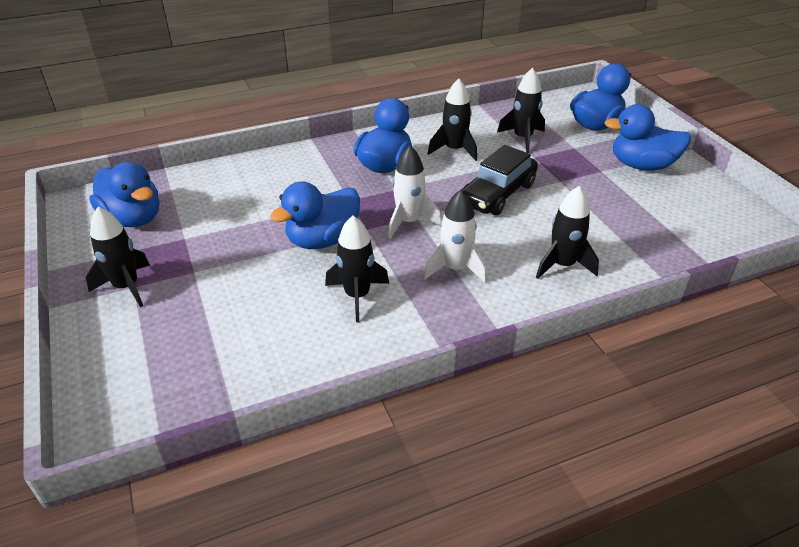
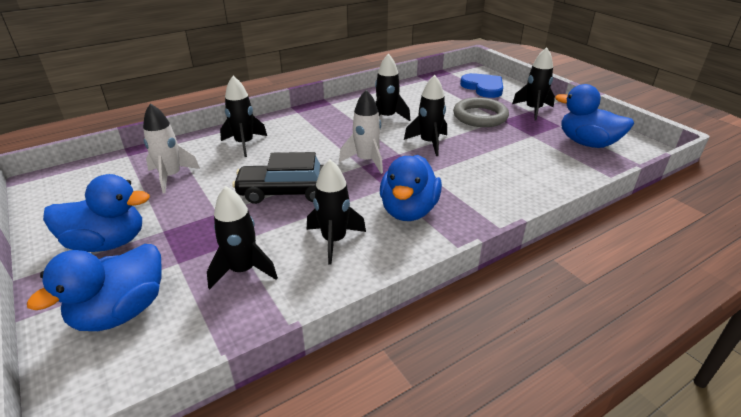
camera: 170 degrees right, 5 degrees down
(144, 361) = (483, 87): none -> blue heart
(218, 281) = (480, 116): none -> grey ring
(323, 240) = (429, 143): blue duck -> black rocket
(455, 269) = (324, 135): white rocket -> white rocket (171, 177)
(497, 194) = (287, 192): black car -> black car turned 120 degrees counterclockwise

